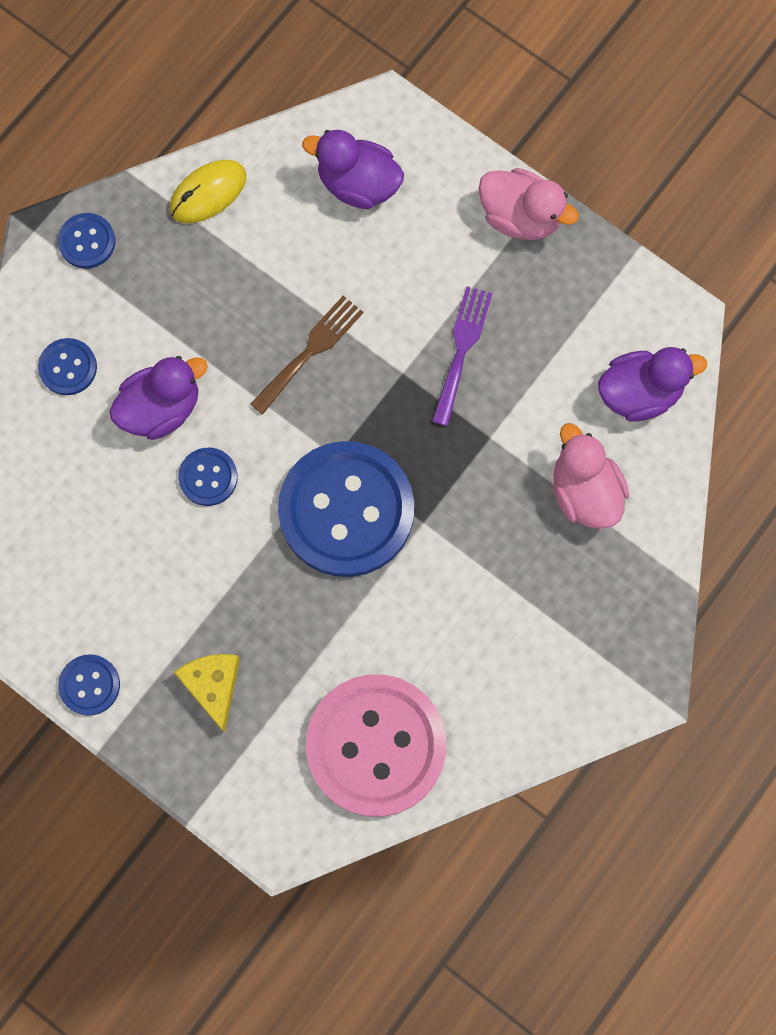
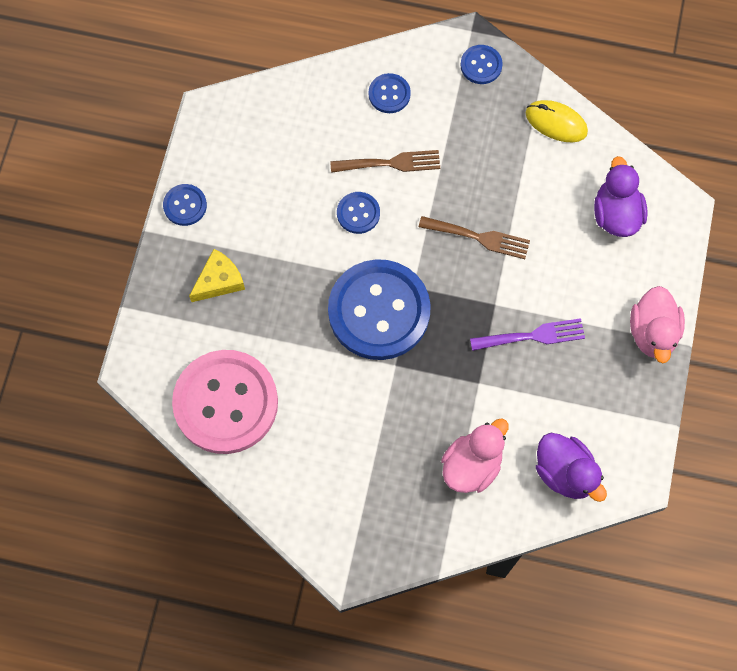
camera: 65 degrees right, 5 degrees down
(161, 408) = (391, 163): purple duck -> brown fork

